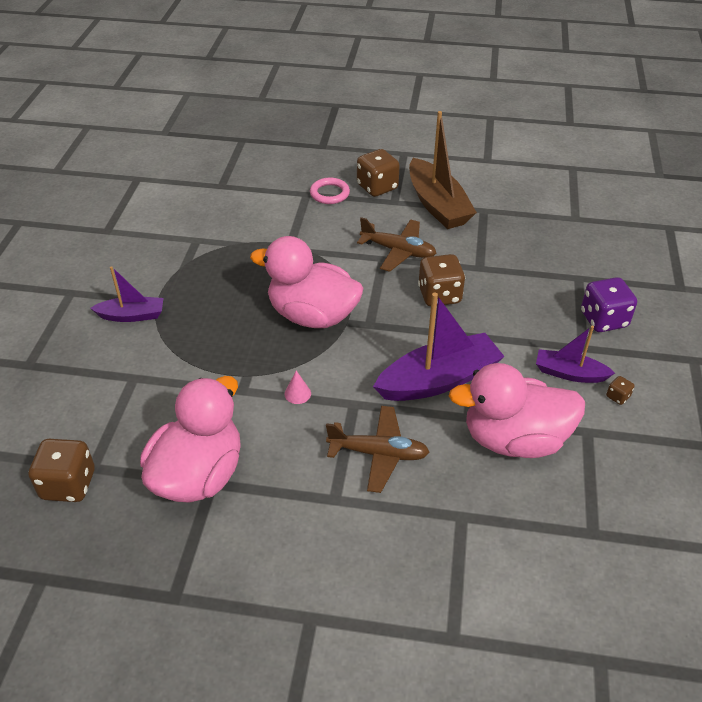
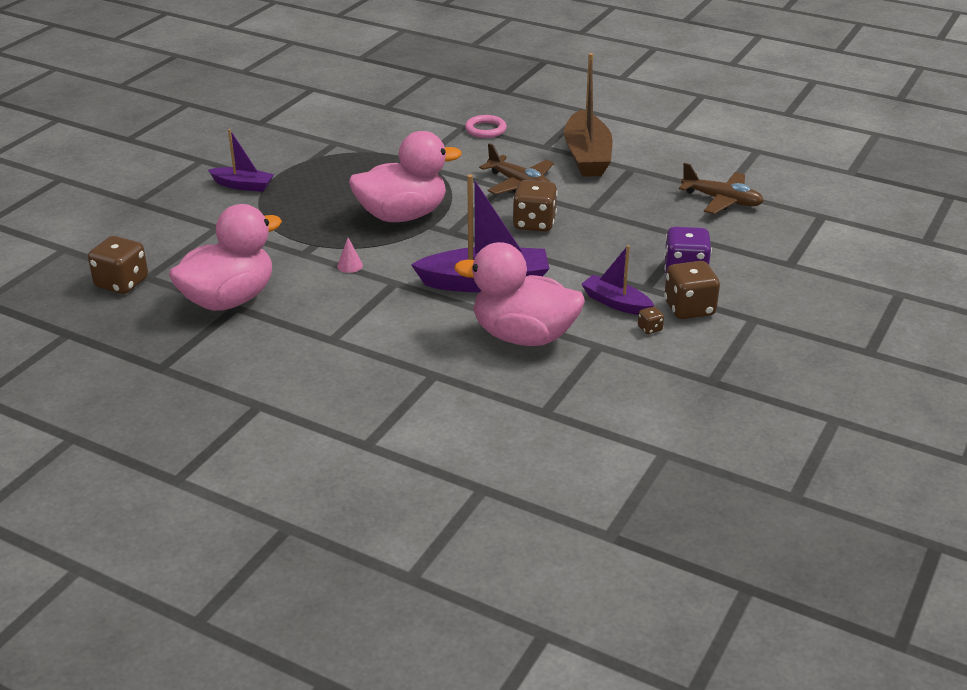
camera: 20 degrees right, 10 degrees down
(312, 315) = (402, 215): pink duck -> pink duck turned 120 degrees clockwise
(377, 187) = (537, 132): brown dice -> brown dice (689, 309)
(378, 454) = (391, 319): brown plane -> brown plane (722, 200)

